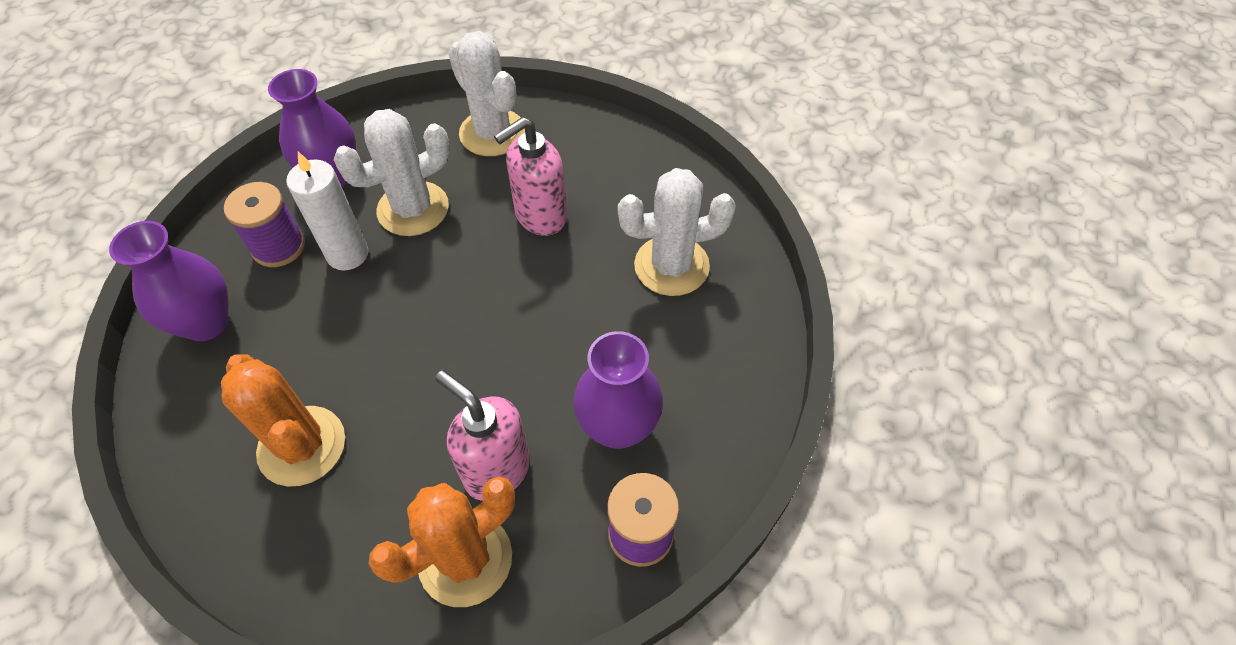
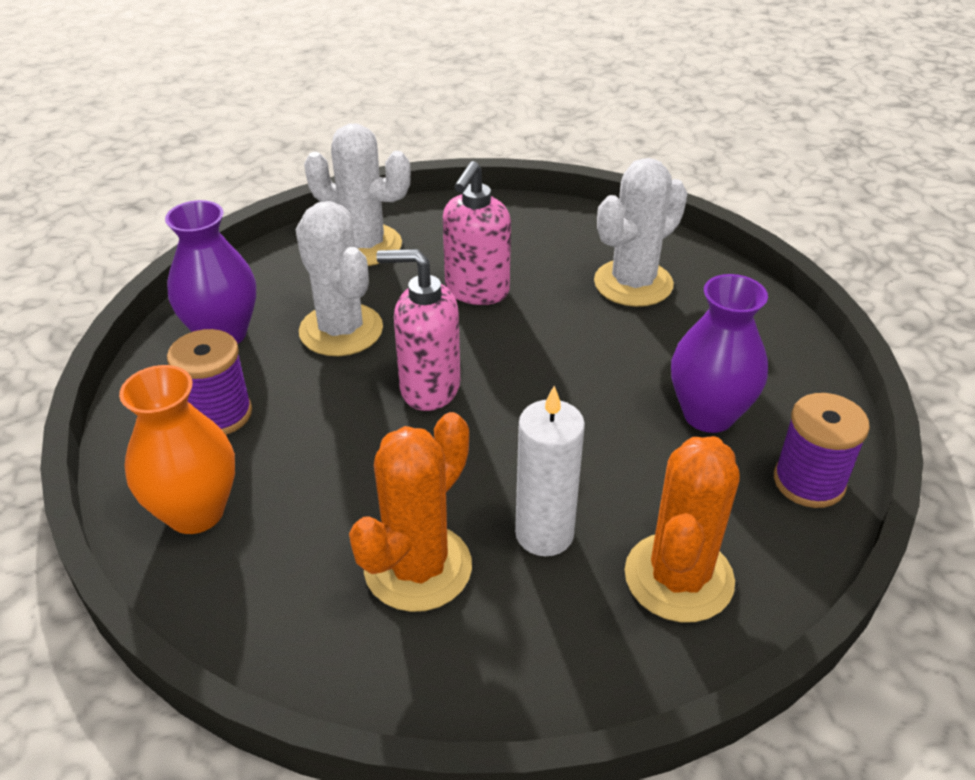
camera: 30 degrees left, 15 degrees down
(206, 323) = (195, 512): purple vase -> orange vase
(302, 446) = (418, 567): orange cactus -> orange cactus turned 75 degrees counterclockwise
(347, 254) = (306, 391): white candle -> white candle (544, 534)
(413, 209) = (341, 330): white cactus -> white cactus turned 60 degrees counterclockwise
(496, 470) = (635, 495): pink soap dispenser -> pink soap dispenser (429, 388)

